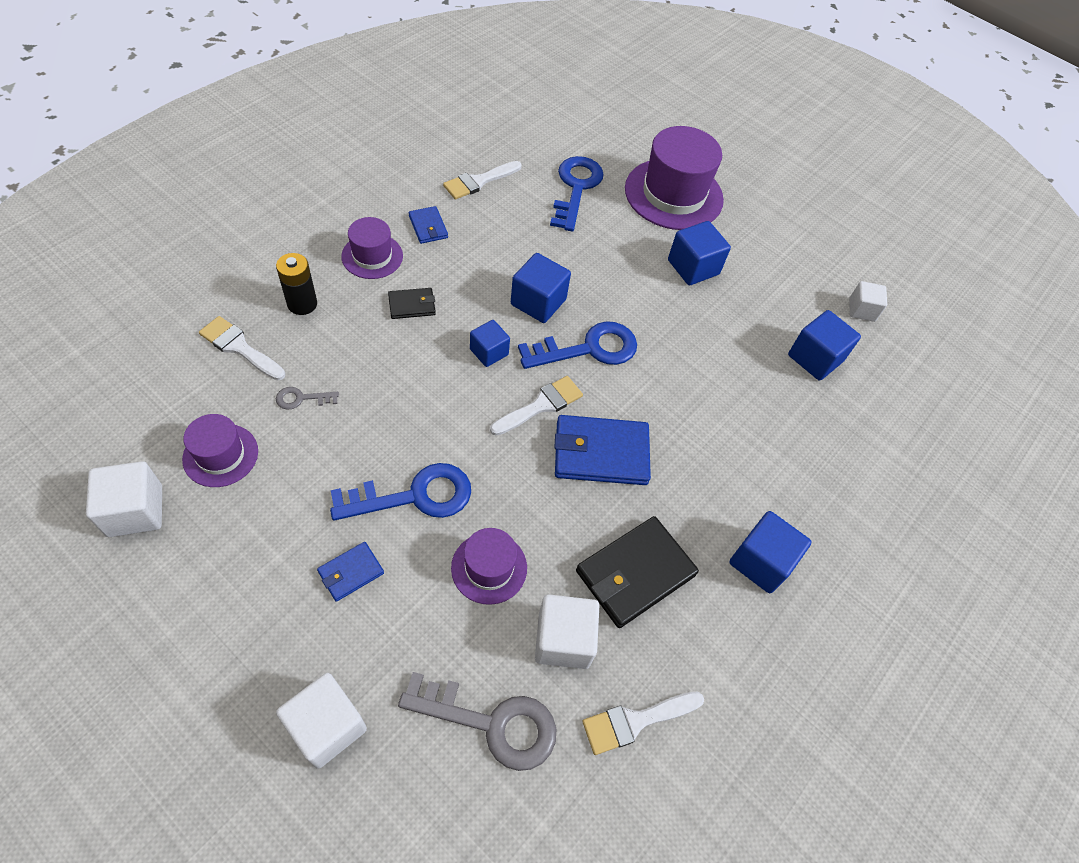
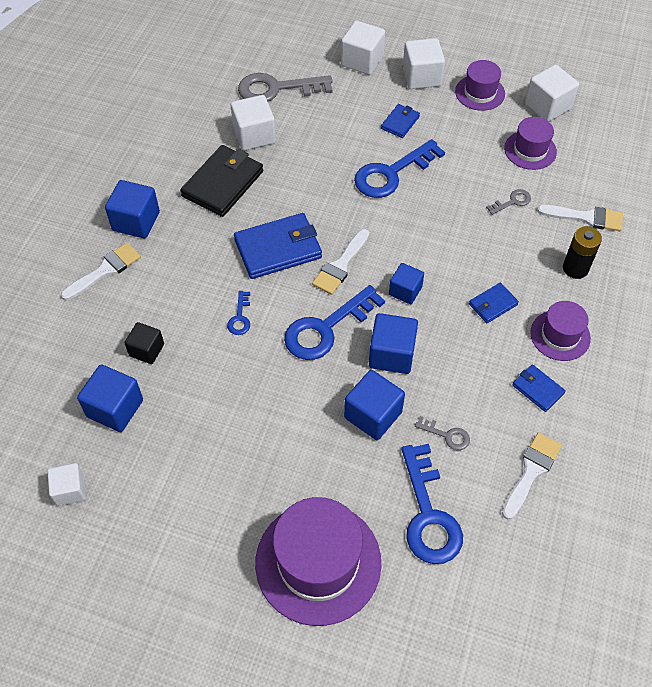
camera: 165 degrees right, 0 degrees up
(261, 646) = (421, 77): none -> white cube
(412, 305) = (492, 304): black wallet -> blue wallet
(489, 568) = (319, 153): purple hat -> purple hat (480, 93)
(529, 227) = (447, 435): none -> grey key
(635, 721) = (196, 115): white brush -> white brush (105, 270)
(671, 394) = (240, 317): none -> blue key
(693, 267) = (262, 463): blue cube -> blue cube (373, 415)
(775, 399) = (147, 350): none -> black cube

